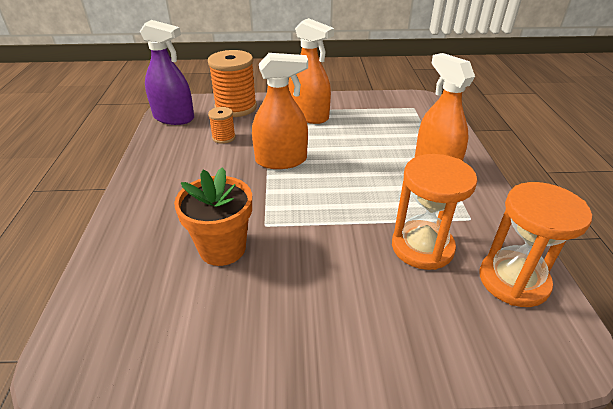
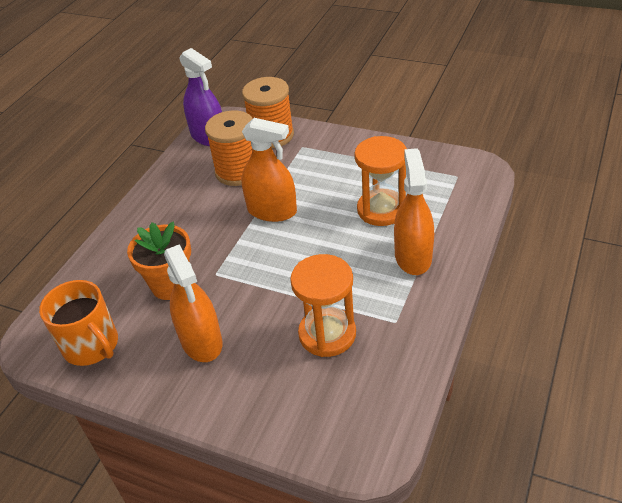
camera: 30 degrees right, 5 degrees up
(161, 345) = (92, 345): none -> orange mug
(224, 137) = (238, 171): orange spool -> orange spool, size x2.00
(309, 116) = (335, 162): orange spray bottle -> orange spray bottle (201, 341)
(513, 280) = (378, 388): orange hourglass -> orange hourglass (381, 210)

